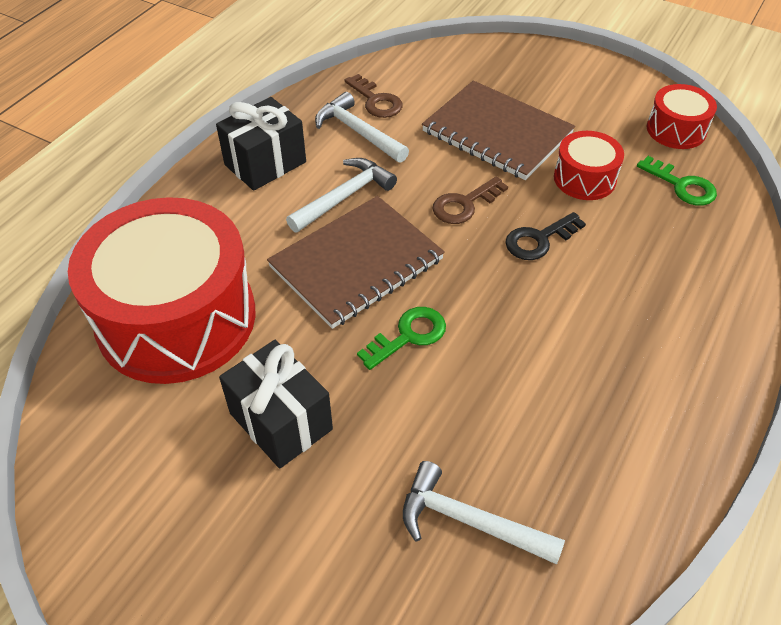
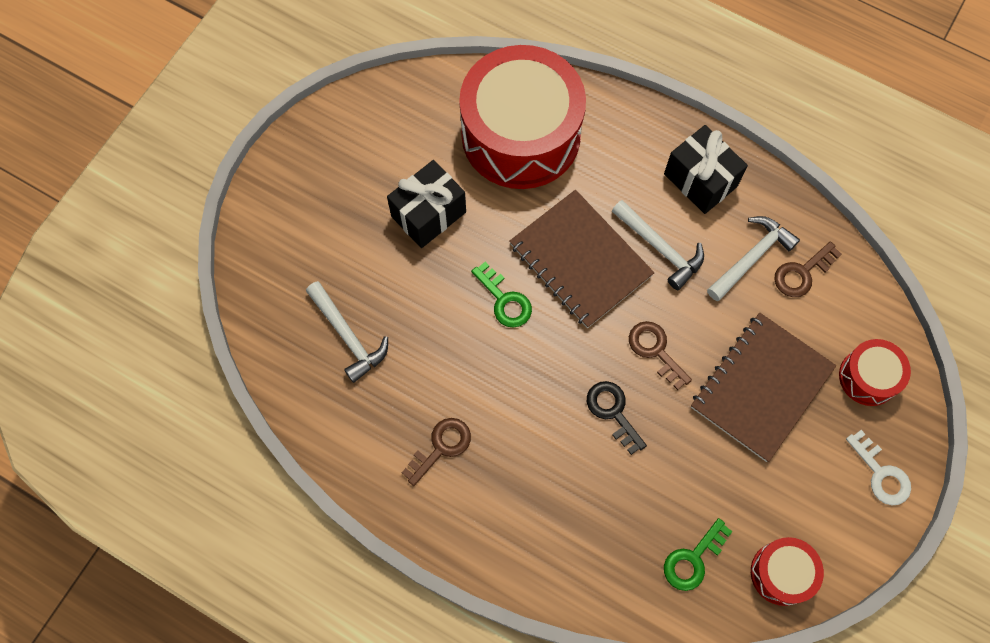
camera: 90 degrees right, 20 degrees up
(469, 521) = (348, 336): white hammer -> white hammer turned 120 degrees clockwise
(568, 68) = (881, 473): none -> white key
(584, 178) = (697, 465): red drum -> red drum (868, 377)
(611, 402) = (441, 447): none -> brown key

